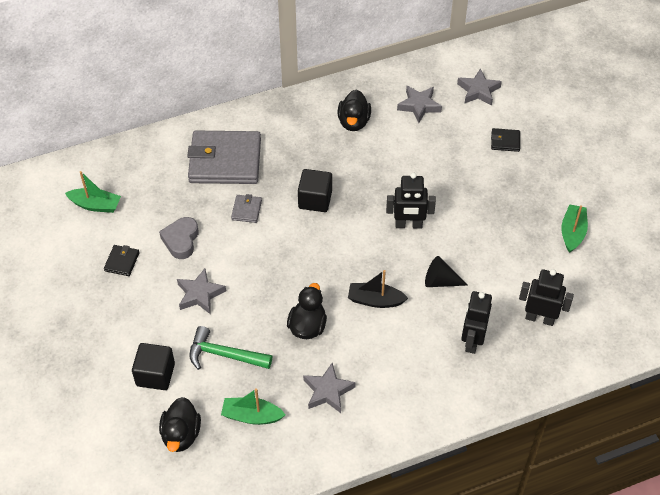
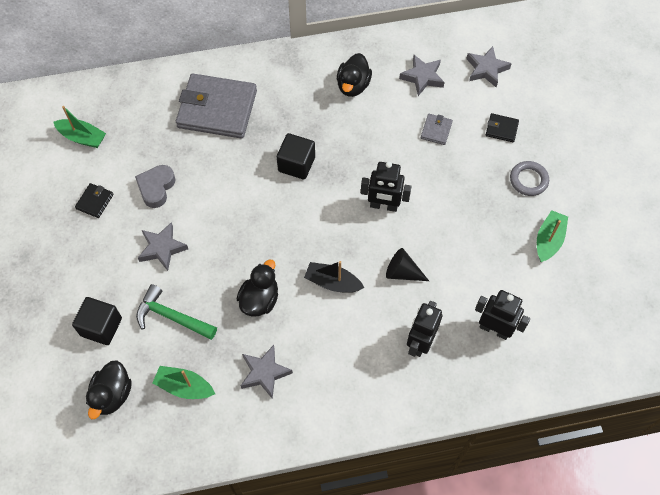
camera: 10 degrees right, 10 degrees up
(246, 210) = (227, 165): grey wallet -> grey wallet (436, 130)
(541, 183) = (528, 180): none -> grey ring

